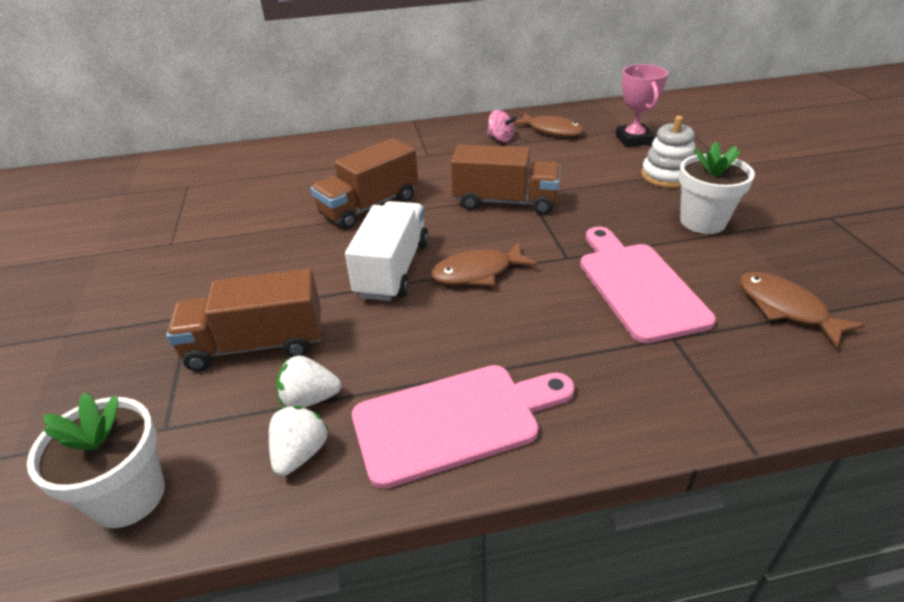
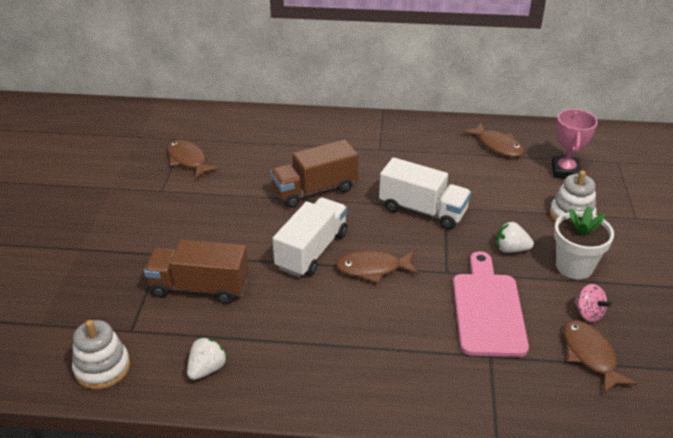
camera: 15 degrees right, 0 degrees up
(129, 496) = (102, 368): white flower pot -> white stacking toy
(199, 205) = (188, 160): none -> brown fish
(309, 399) = (223, 335): white strawberry -> white strawberry (511, 249)
(454, 421) = (310, 374): pink cutting board -> none
(500, 139) = (448, 145): pink spinning top -> pink spinning top (588, 313)
(505, 202) = (423, 210): brown truck -> white truck

